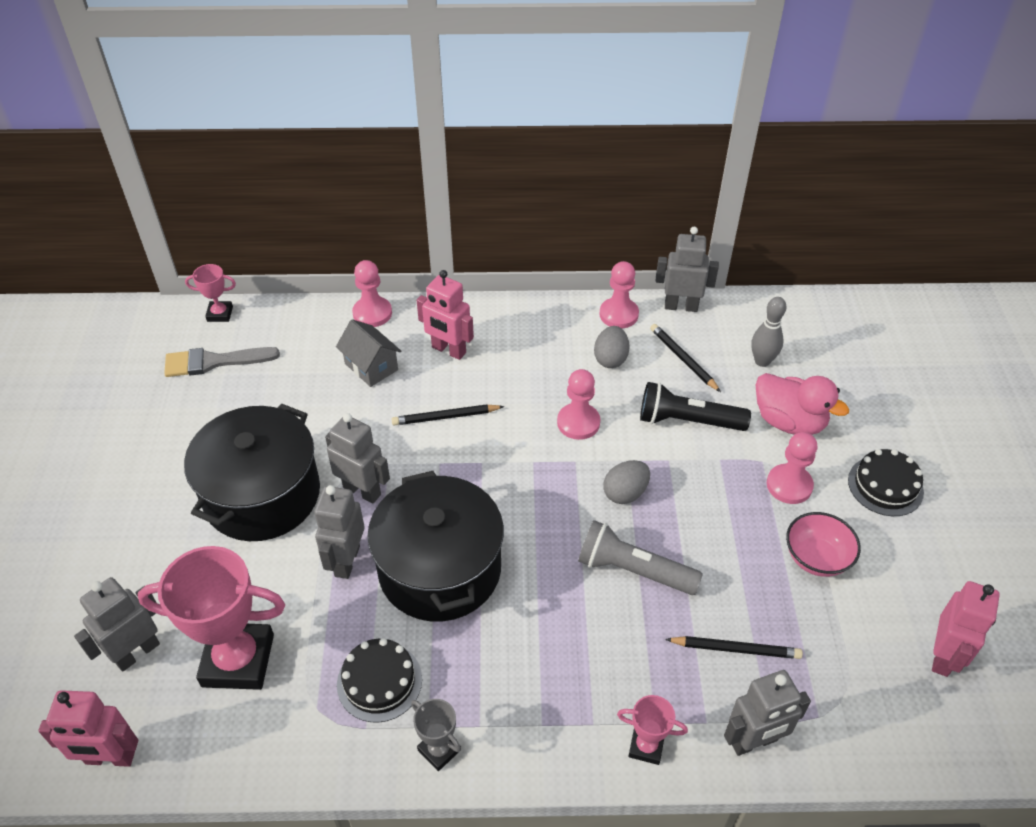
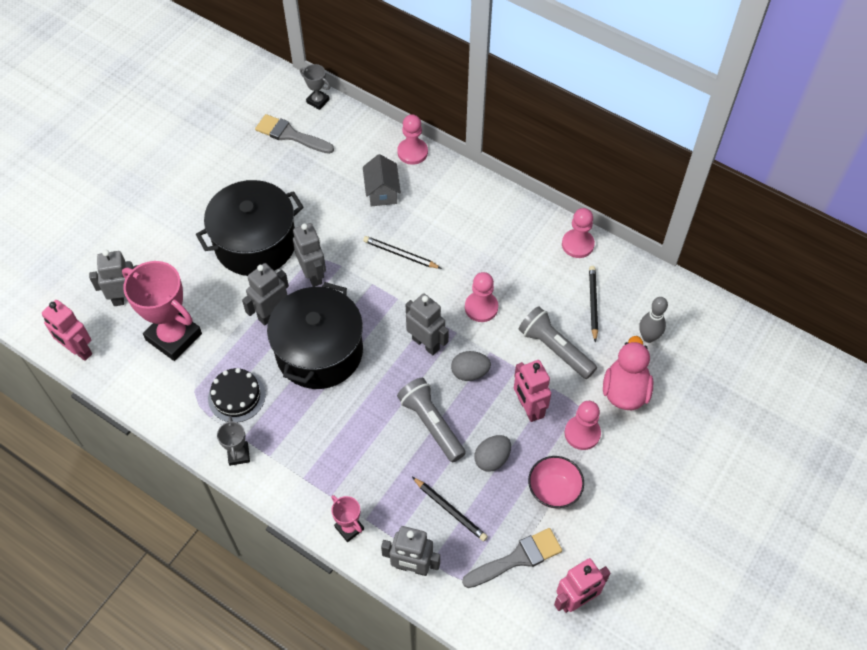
camera: 35 degrees right, 10 degrees up
(220, 314) = (318, 101): pink trophy -> grey trophy
(448, 350) = (440, 207): pink robot -> pink robot (528, 408)
(610, 359) = (542, 274): grey egg -> grey egg (492, 459)
(681, 306) = (628, 263): grey robot -> grey robot (426, 343)
(687, 421) = (555, 349): black flashlight -> grey flashlight
(789, 422) = (625, 391): pink duck -> pink duck turned 150 degrees counterclockwise
(849, 653) = (517, 558): none -> grey brush
(885, 486) = (649, 474): black cake -> none

